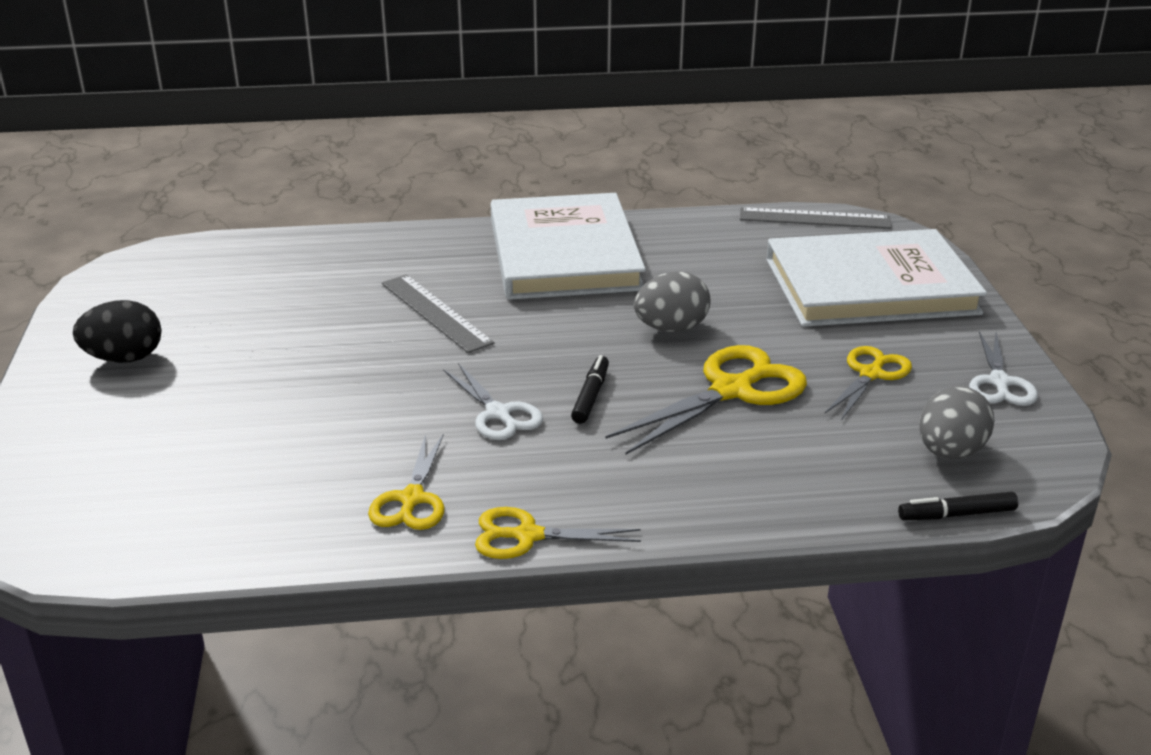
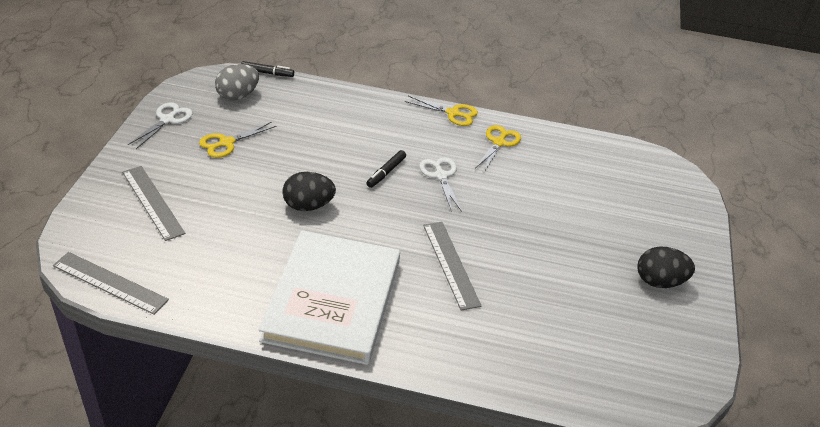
camera: 165 degrees left, 10 degrees up
(671, 328) = (308, 206): grey egg -> black egg
(731, 390) = (309, 154): yellow scissors -> none
(870, 286) = (152, 202): white book -> grey ruler

